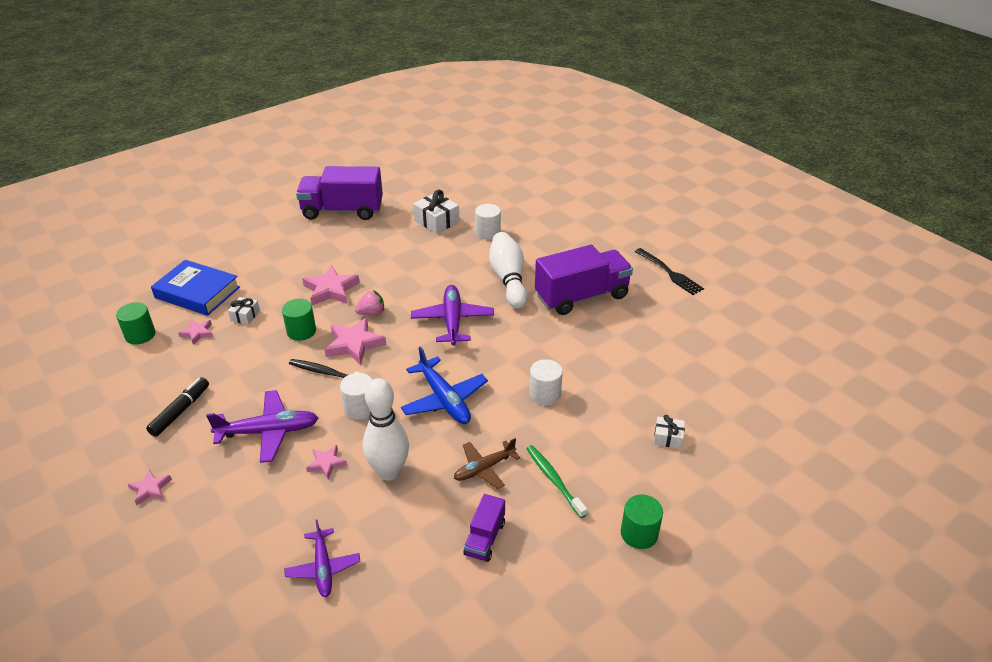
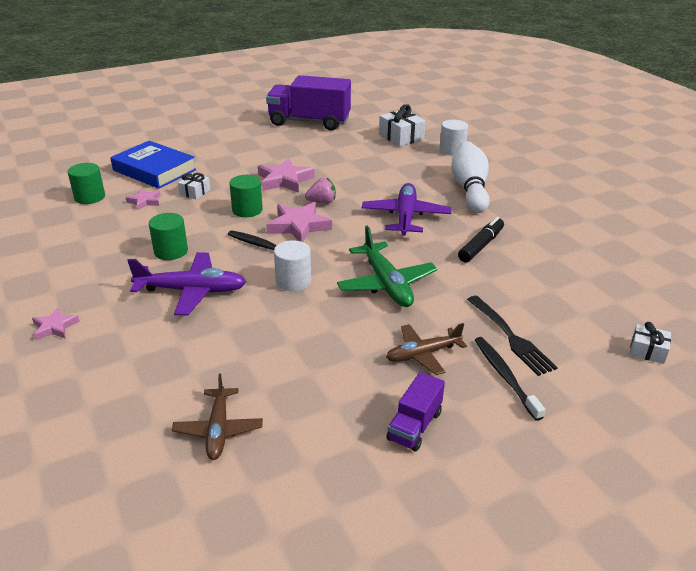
camera: 10 degrees right, 5 degrees down
(180, 411) = (108, 263): black marker -> black marker (481, 245)
(323, 568) = (218, 430): purple plane -> brown plane
(326, 463) = (246, 327): pink star -> none
(389, 472) = (313, 343): white bowling pin -> none
(444, 399) = (386, 284): blue plane -> green plane
(545, 394) = (500, 291): white cylinder -> none
(554, 480) = (505, 376): green toothbrush -> black toothbrush
(581, 296) = (548, 210): purple truck -> none
(639, 533) = (610, 448): green cylinder -> green cylinder (171, 251)
(669, 273) = (648, 199): black fork -> black fork (510, 336)

